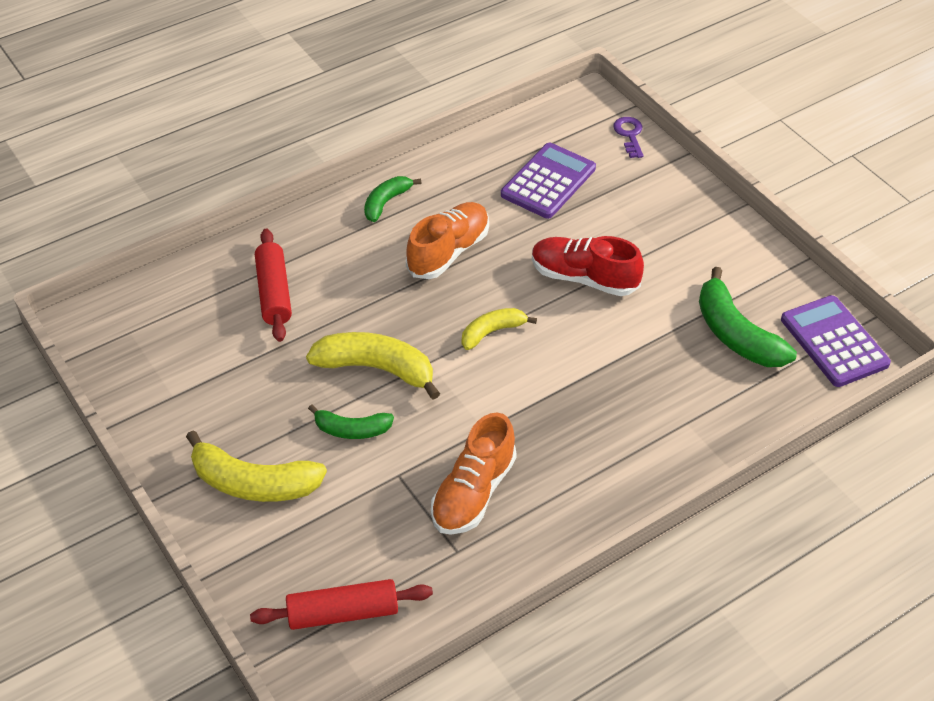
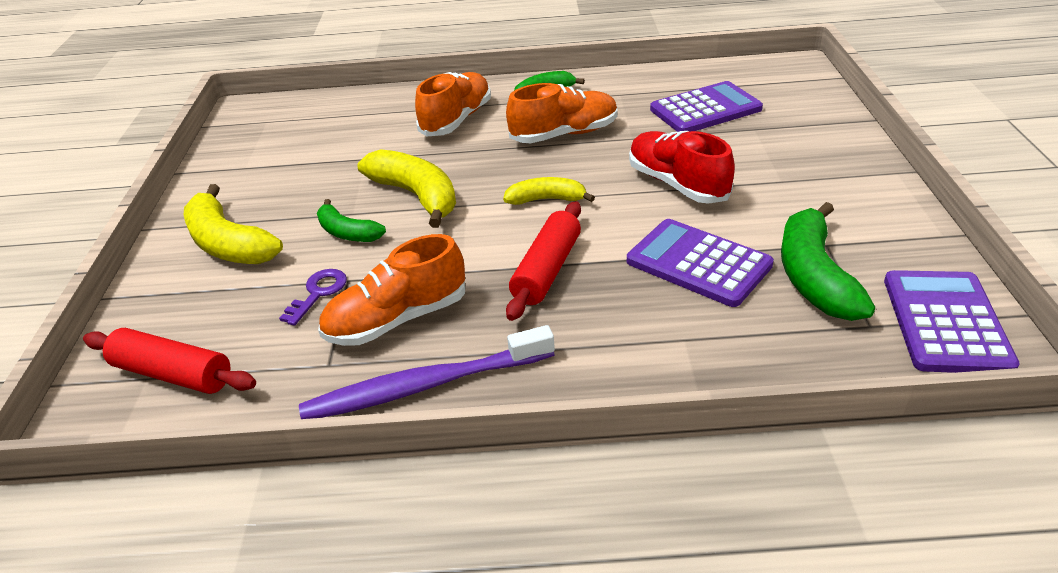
camera: 35 degrees right, 10 degrees down
(274, 293) = (394, 125): red rolling pin -> red rolling pin (547, 270)
(331, 266) = (457, 120): none -> orange shoe
(542, 535) = (424, 386): none -> purple toothbrush
(629, 135) = (818, 95): purple key -> purple key (318, 293)
(652, 352) = (698, 263): none -> purple calculator

